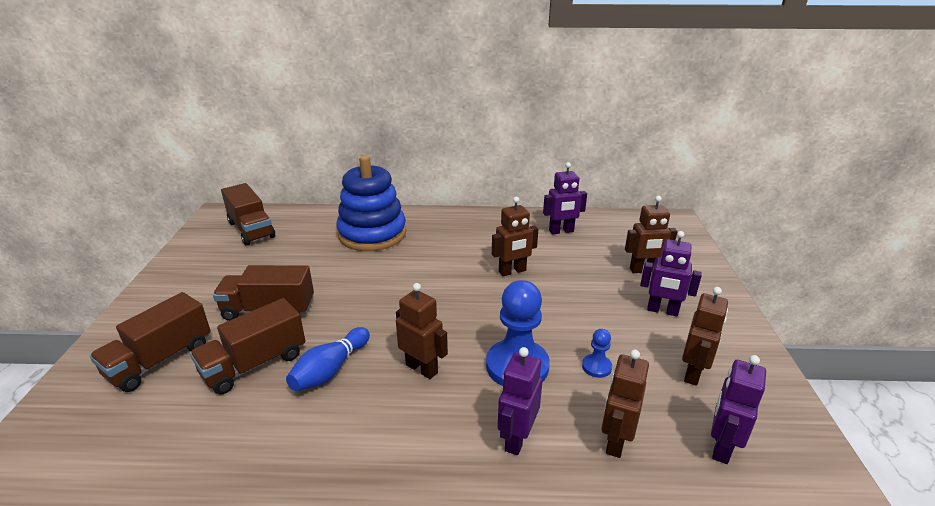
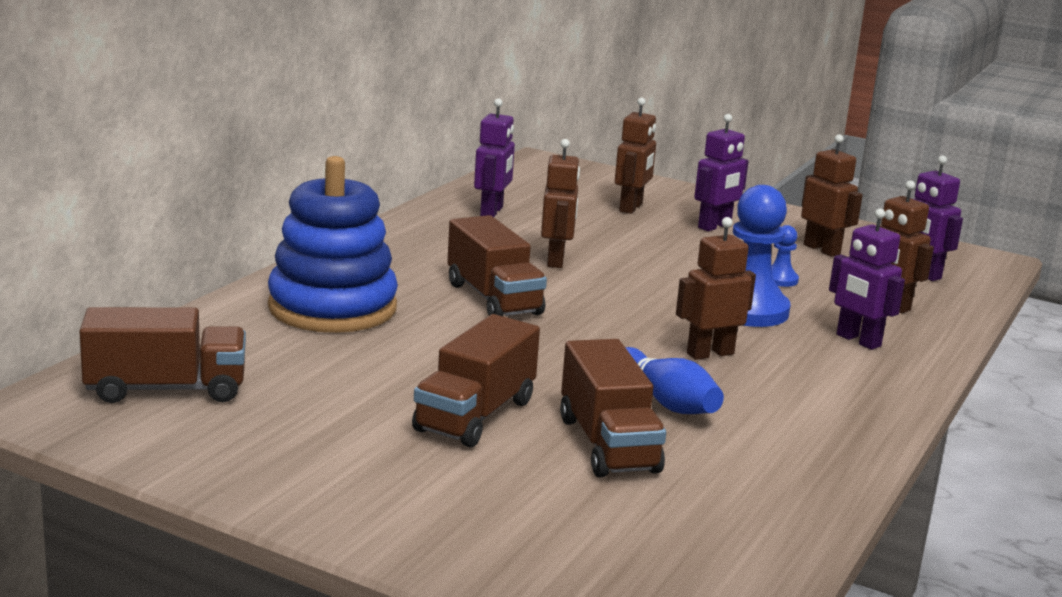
camera: 65 degrees left, 10 degrees down
(160, 360) = (529, 510): brown truck -> brown truck (493, 299)

